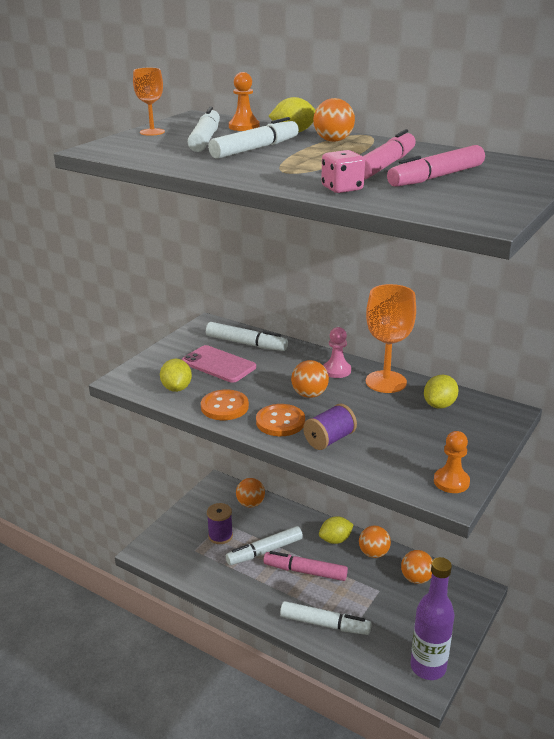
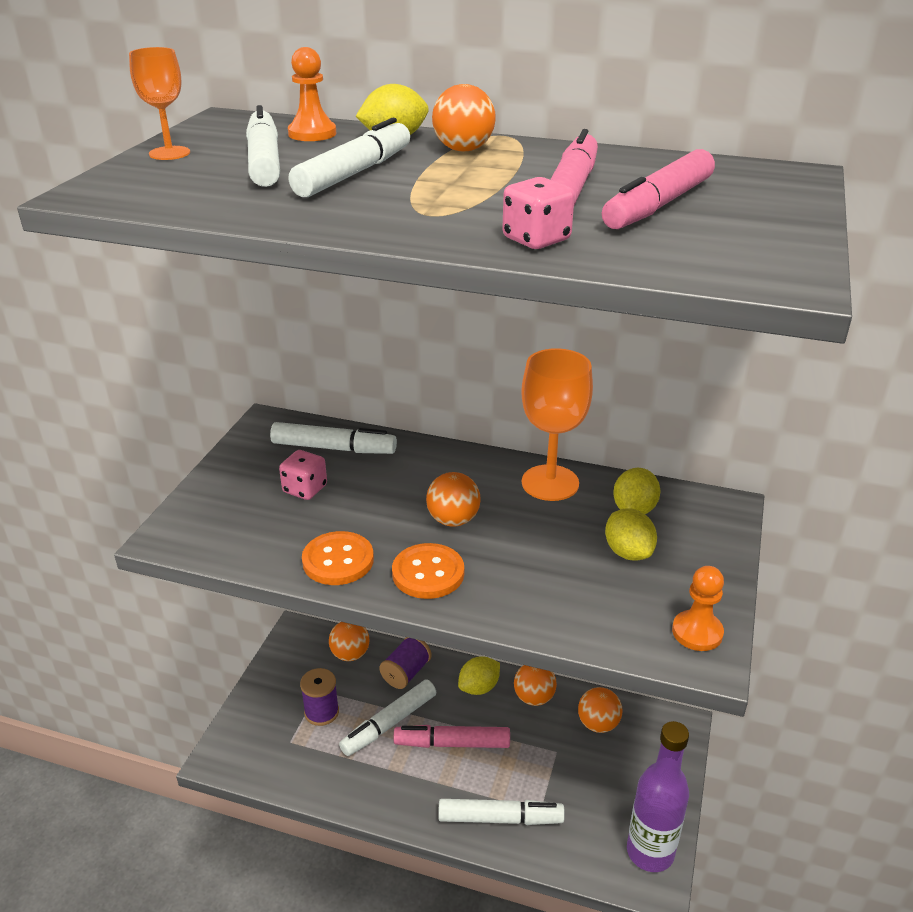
camera: 15 degrees left, 5 degrees up
(176, 388) = (255, 539): yellow lemon -> yellow lemon (628, 552)
(218, 364) = (305, 489): pink phone -> pink dice
(329, 439) = (508, 591): purple spool -> purple spool (406, 672)
(336, 370) = (477, 474): pink pawn -> none

